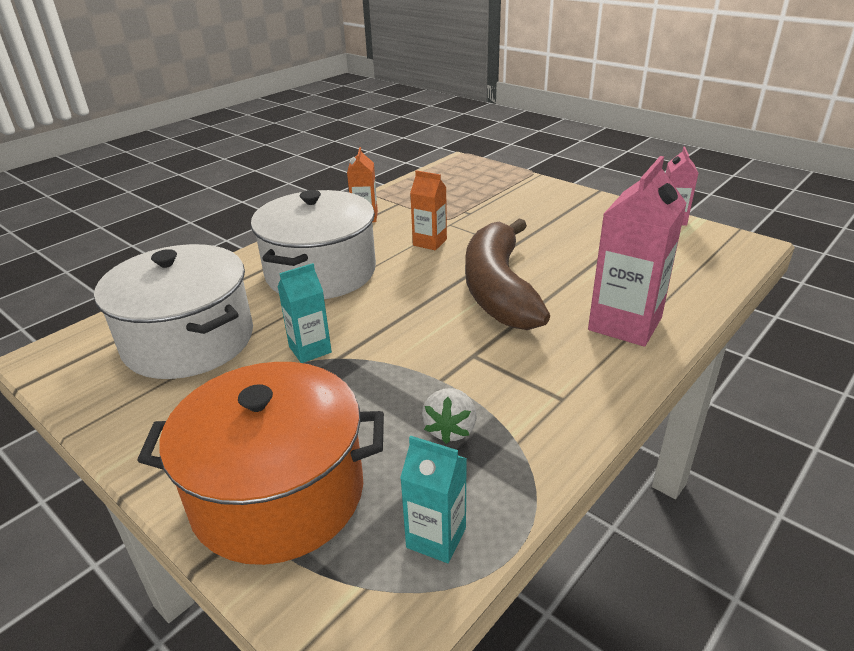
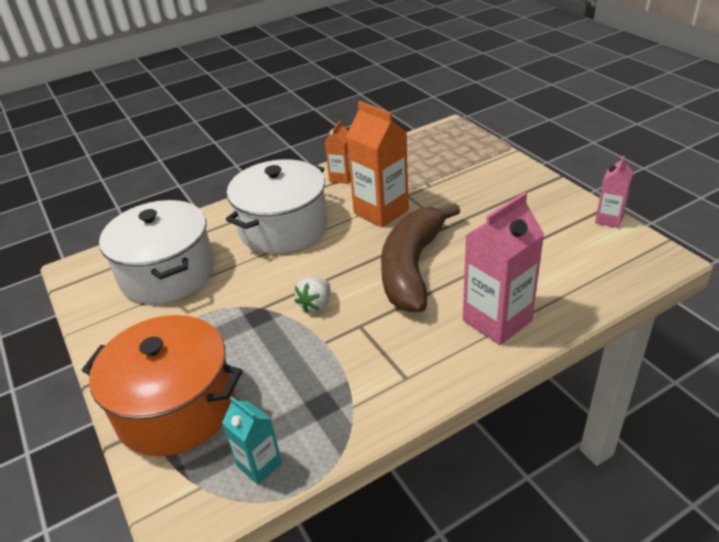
camera: 20 degrees right, 5 degrees up
(310, 349) = (245, 297): turquoise carton -> none
(430, 242) = (381, 211): orange carton -> orange carton, size x1.81
(450, 429) = (310, 385): white strawberry -> white strawberry (316, 304)

